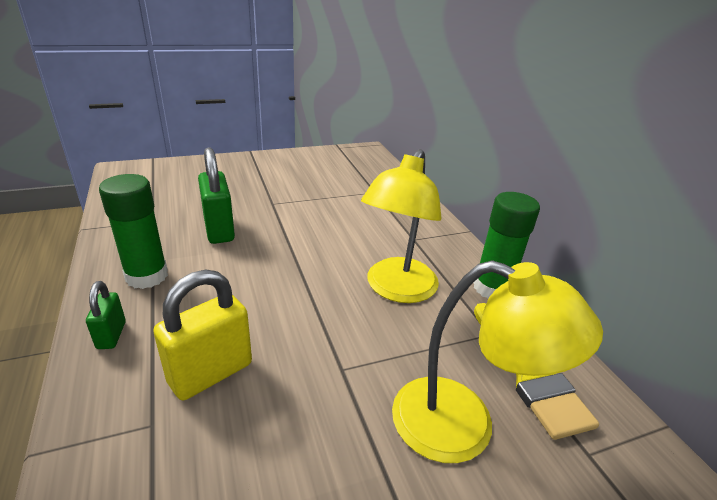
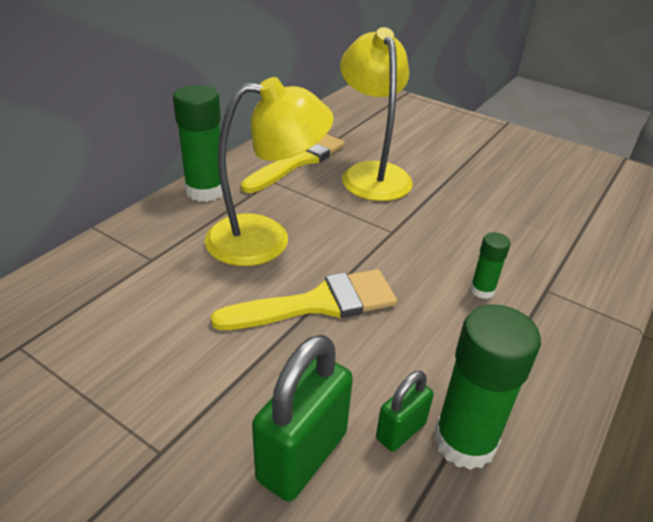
camera: 125 degrees left, 5 degrees up
(111, 335) = (545, 384): green padlock -> green padlock (401, 431)
(211, 373) = (482, 290): yellow padlock -> green glue stick
(303, 280) = (318, 303): none -> yellow brush

